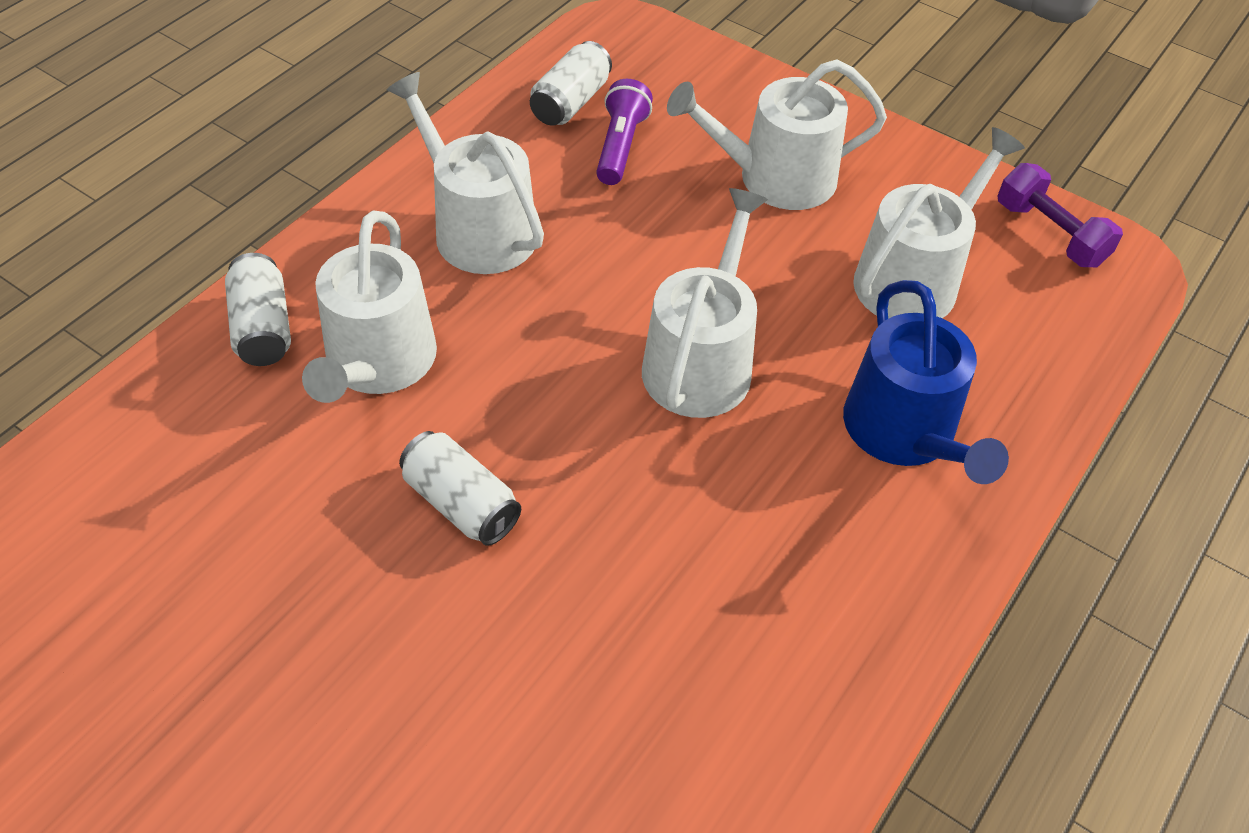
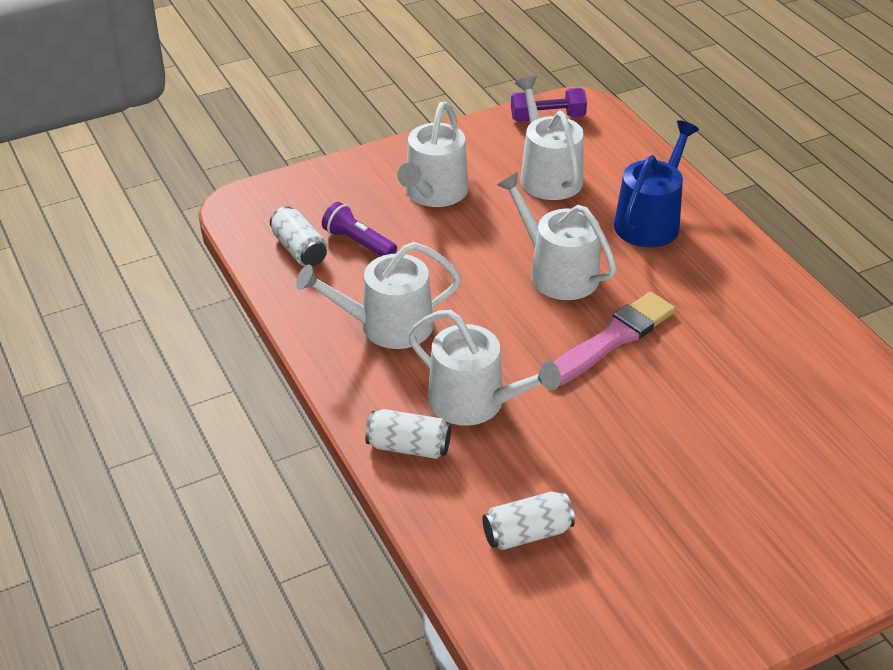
camera: 60 degrees left, 10 degrees down
(461, 503) = (604, 397): white can -> white can (527, 533)
(592, 472) = (611, 340): none -> pink brush
(905, 433) = (650, 221): blue watering can -> blue watering can turned 75 degrees counterclockwise

